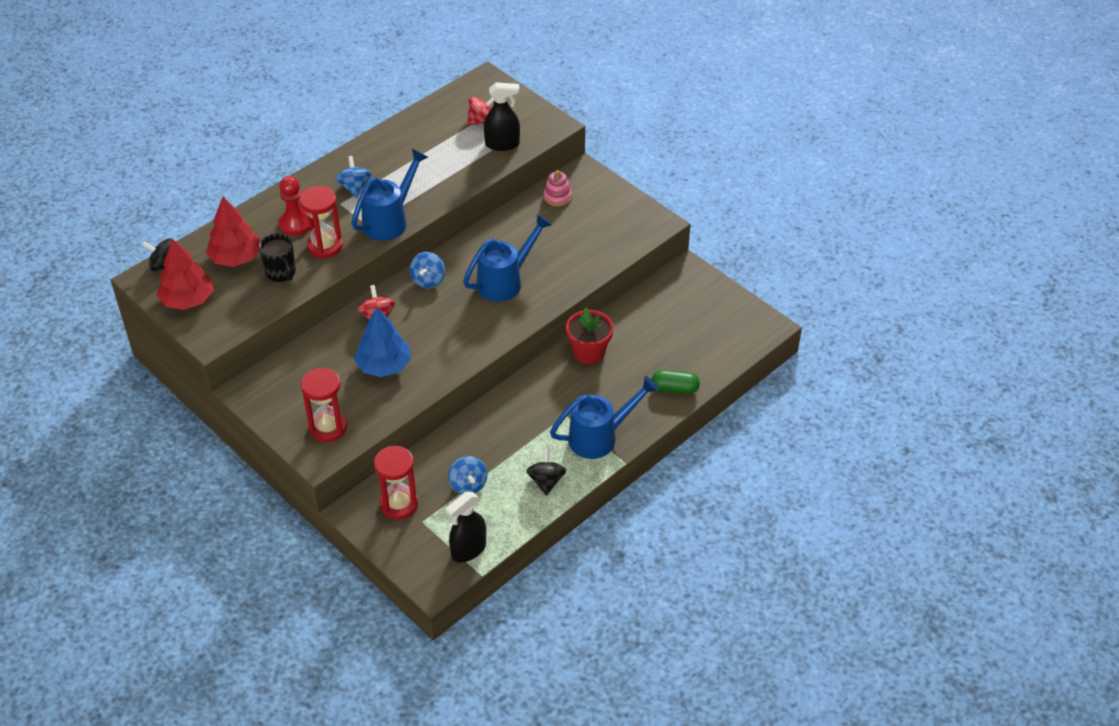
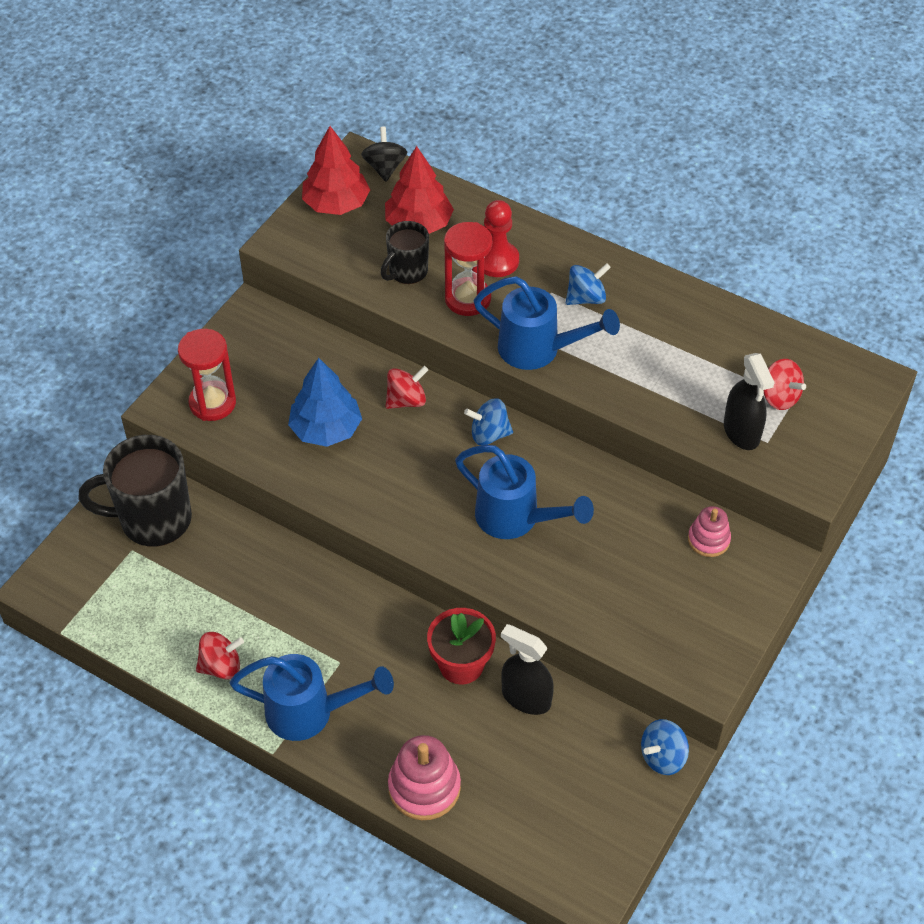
camera: 75 degrees right, 5 degrees up
(399, 504) = (153, 519): red hourglass -> black mug
(468, 485) = (197, 582): blue spinning top -> blue spinning top (663, 757)
(468, 549) = (97, 608): black spray bottle -> black spray bottle (526, 698)
(546, 481) = (221, 666): black spinning top -> red spinning top
(600, 437) = (311, 712): blue watering can -> blue watering can turned 45 degrees counterclockwise
(674, 388) = (424, 787): green capsule -> pink stacking toy

